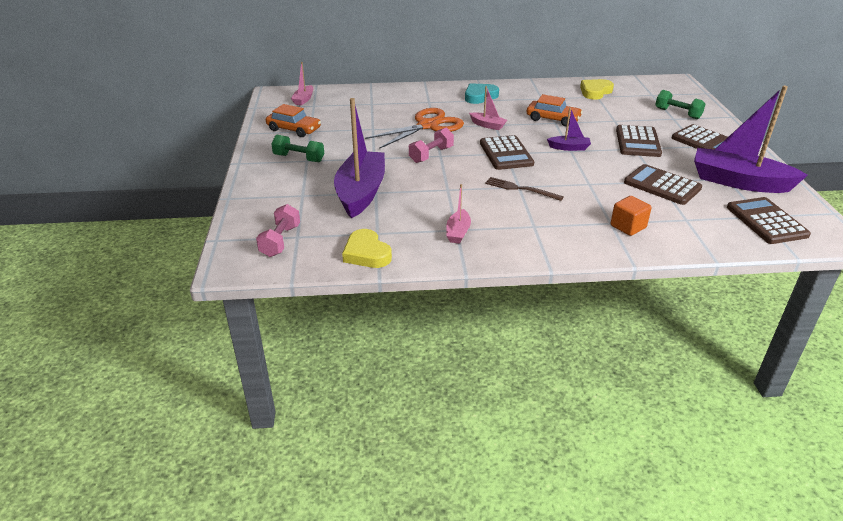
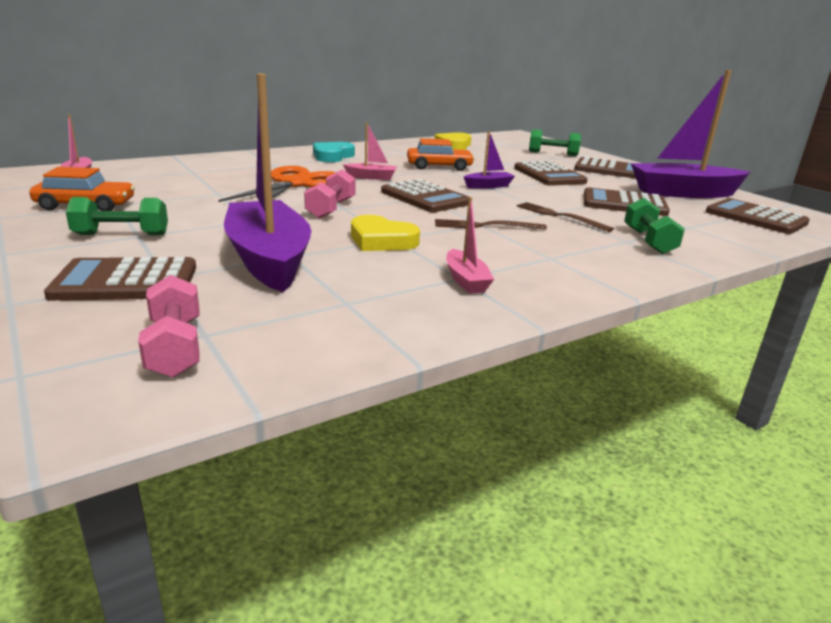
camera: 30 degrees left, 10 degrees down
(282, 194) = (126, 281): none -> brown calculator
(366, 253) = (358, 333): yellow heart -> yellow heart (381, 240)
(588, 189) = (559, 216): none -> brown fork
(628, 226) = (648, 241): orange cube -> green dumbbell

